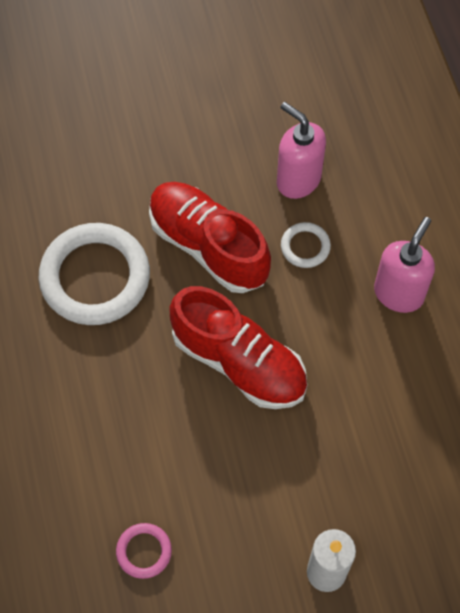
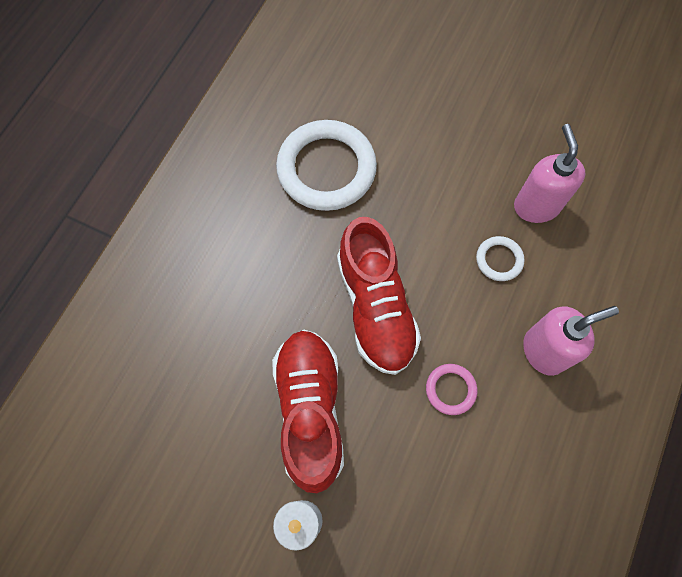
camera: 40 degrees right, 5 degrees up
(144, 551) = (189, 390): pink ring -> pink ring (450, 389)
(208, 246) = (426, 206): red shoe -> red shoe (310, 410)

